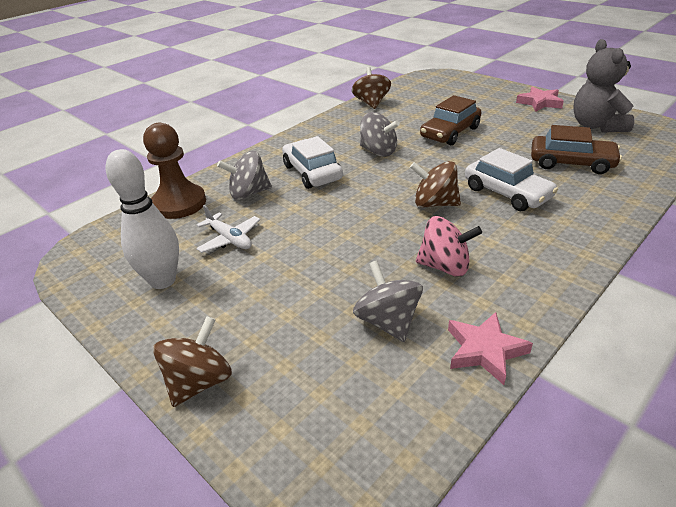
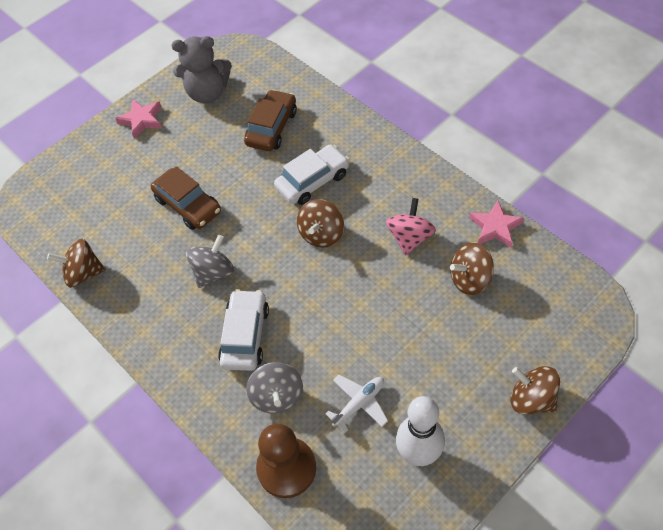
camera: 85 degrees left, 20 degrees up
(312, 172) = (245, 335): white car -> white car turned 120 degrees clockwise
(388, 322) = (470, 279): grey spinning top -> brown spinning top

